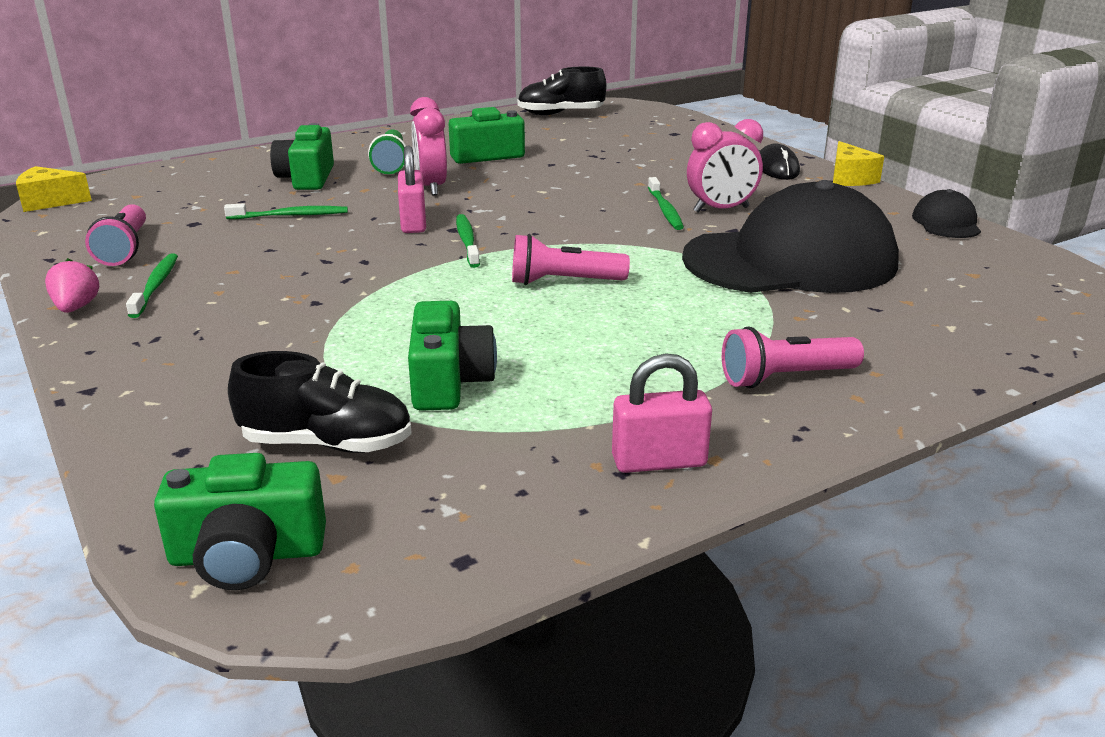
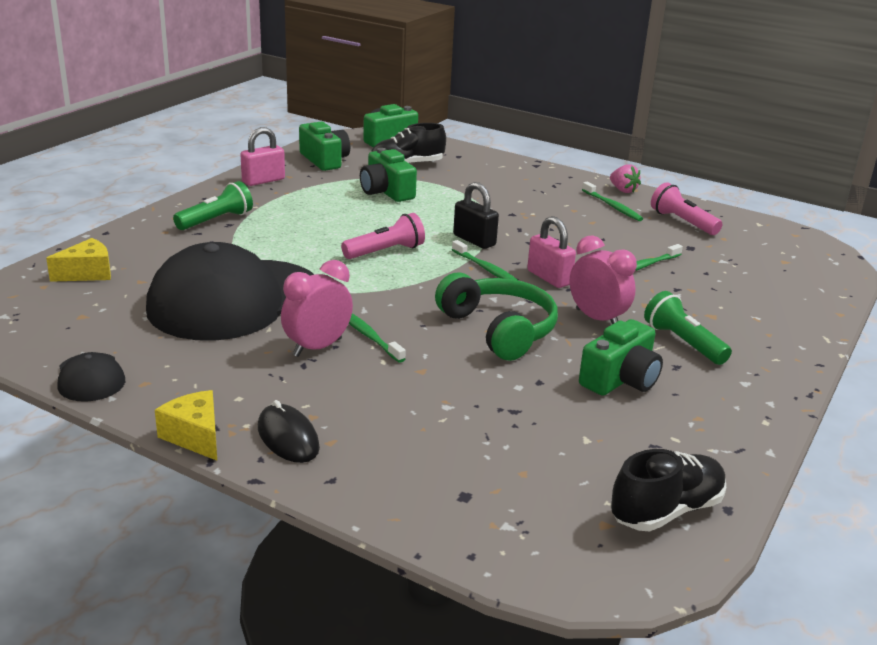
camera: 150 degrees right, 0 degrees up
(50, 202) = (820, 244): yellow cheese -> yellow cheese (87, 273)
(307, 178) = (712, 306): green camera -> green camera (325, 160)
(430, 275) = (474, 240): none -> black padlock
(534, 195) = (499, 329): none -> green headphones
(786, 378) = (216, 220): pink flashlight -> green flashlight

